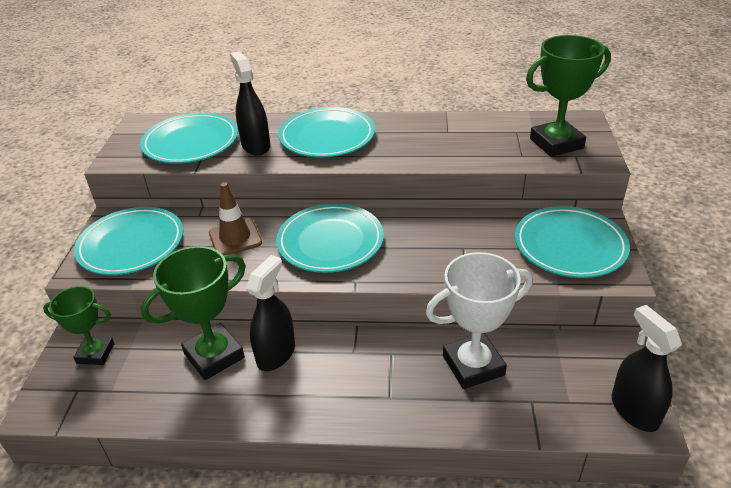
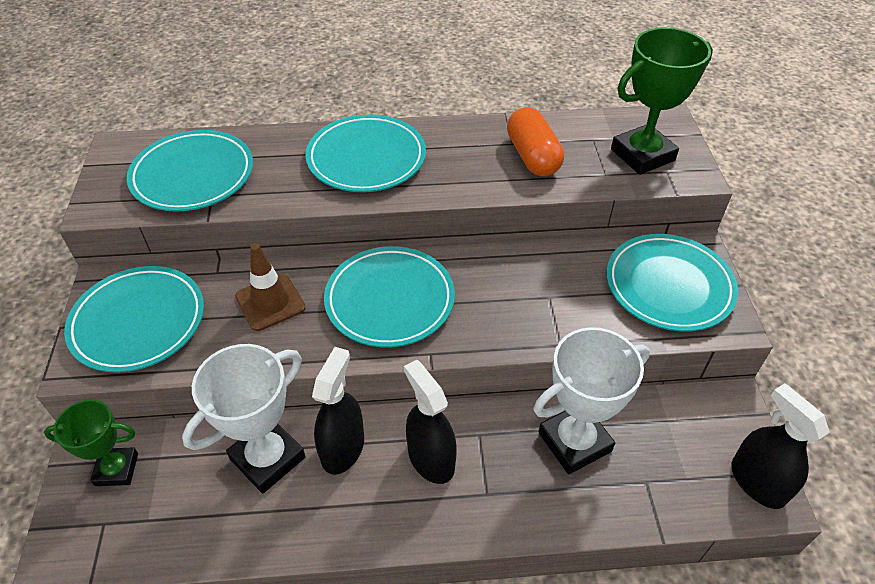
camera: 10 degrees left, 10 degrees up
(214, 356) = (267, 458): green trophy -> white trophy
(256, 146) = (278, 176): black spray bottle -> black spray bottle (431, 459)
(462, 141) = (532, 157): none -> orange capsule

